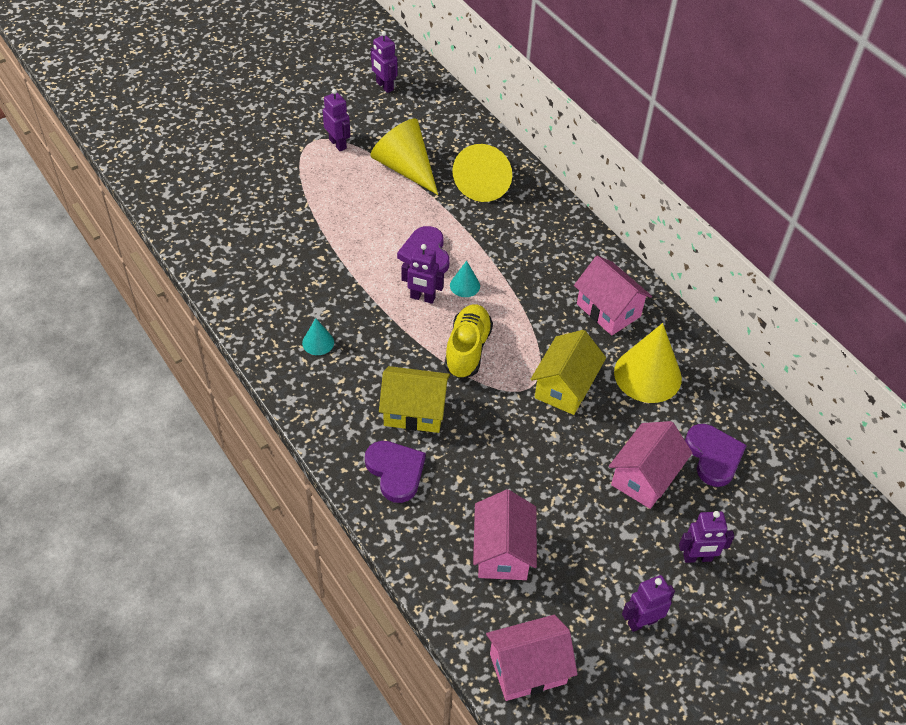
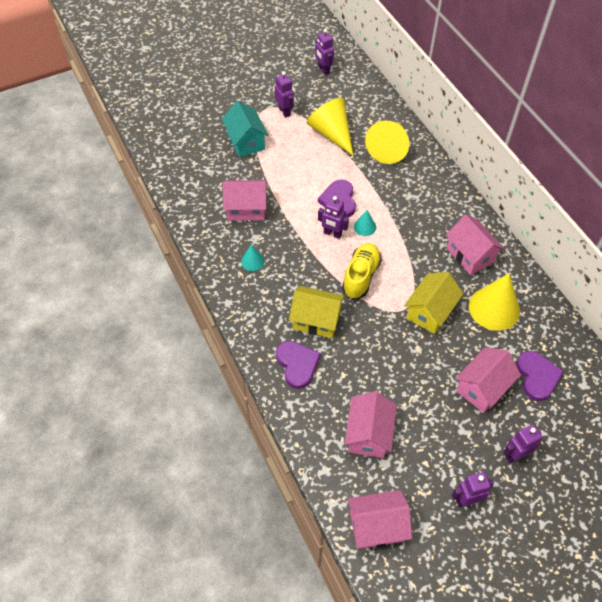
camera: 10 degrees right, 5 degrees up
(289, 186) = (246, 141): none -> turquoise house
(301, 275) = (246, 209): none -> pink house
(697, 558) = (515, 455): purple robot -> purple robot turned 150 degrees clockwise

